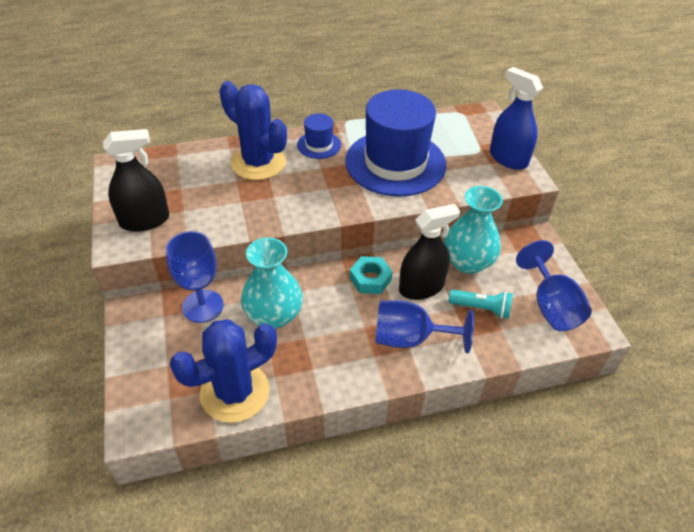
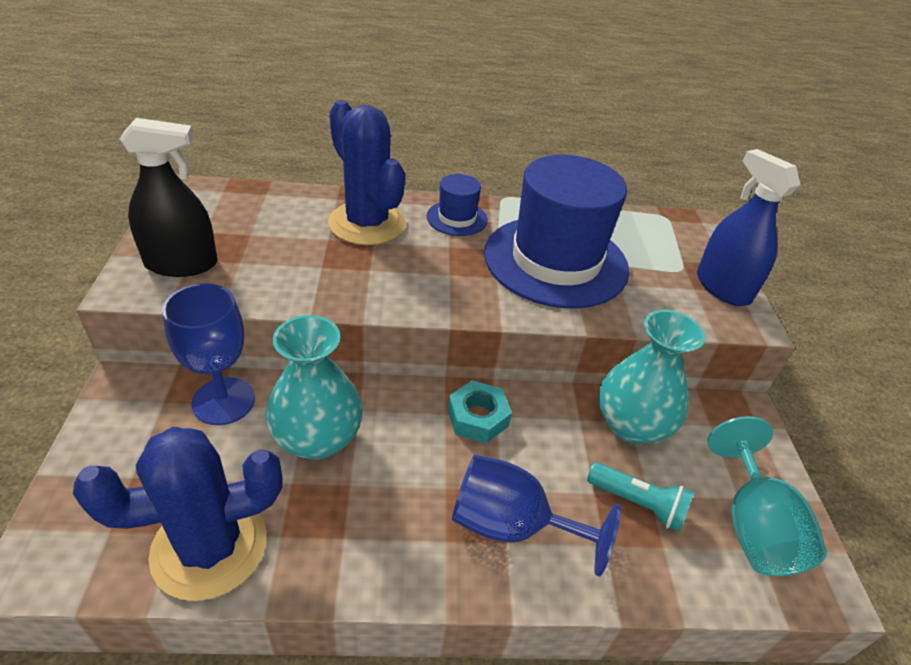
camera: 10 degrees right, 5 degrees down
(421, 287) = (551, 447): black spray bottle -> none
(551, 306) = (753, 526): blue goblet -> turquoise goblet

